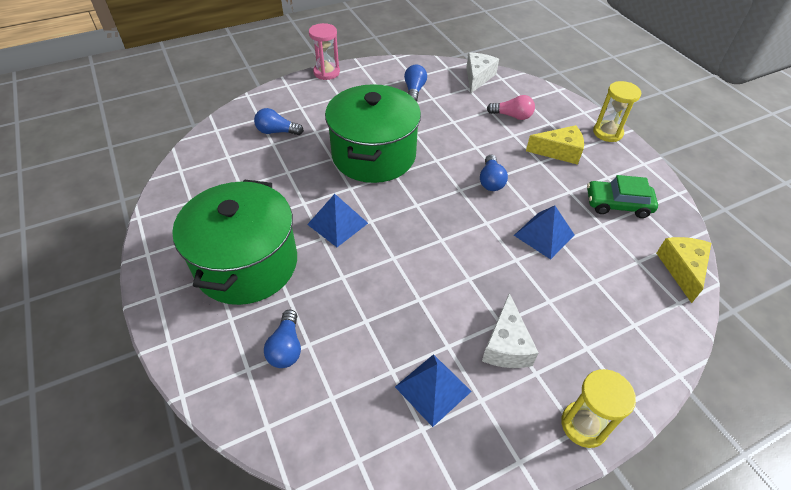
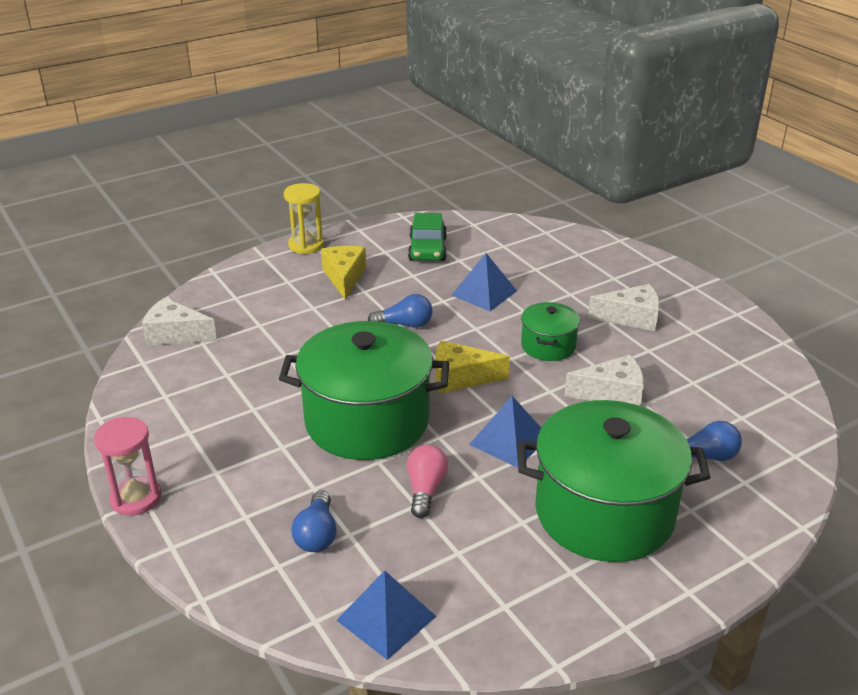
camera: 95 degrees left, 15 degrees down
(383, 300) = (612, 393): none -> white cheese
(414, 90) = (204, 393): blue light bulb -> none
(433, 389) = (698, 357): blue pyramid -> blue pyramid (386, 618)
(458, 267) = (548, 346): none -> green pot
(512, 116) = (272, 307): pink light bulb -> pink light bulb (425, 489)
(584, 425) = (688, 283): yellow hourglass -> none
(682, 269) = (506, 226): yellow cheese -> yellow cheese (461, 378)

